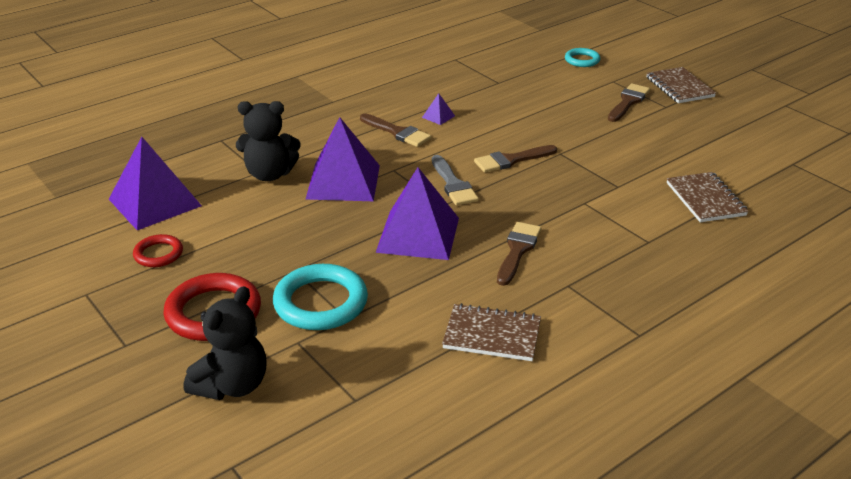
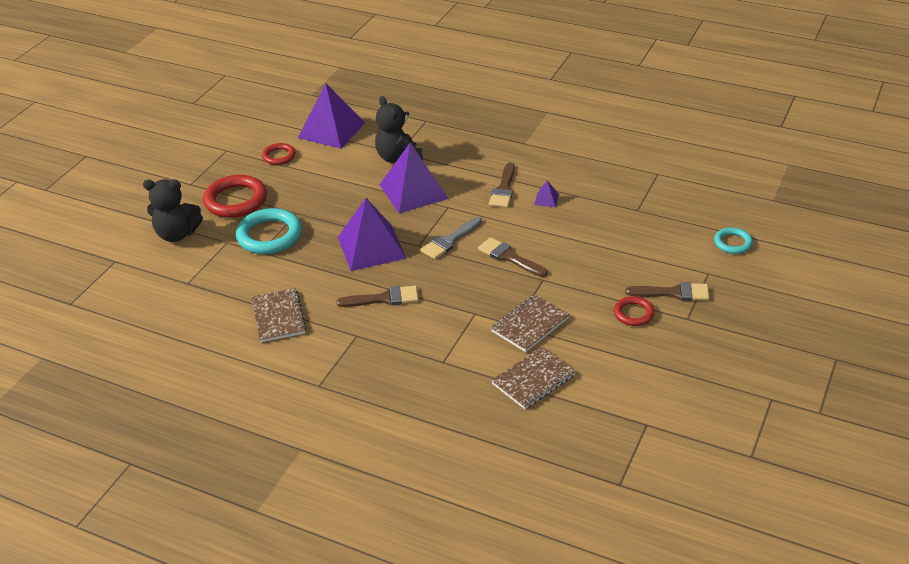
camera: 65 degrees right, 5 degrees up
(643, 126) = (633, 313): none -> red ring
(679, 87) = (738, 318): brown notebook -> brown notebook (530, 325)

